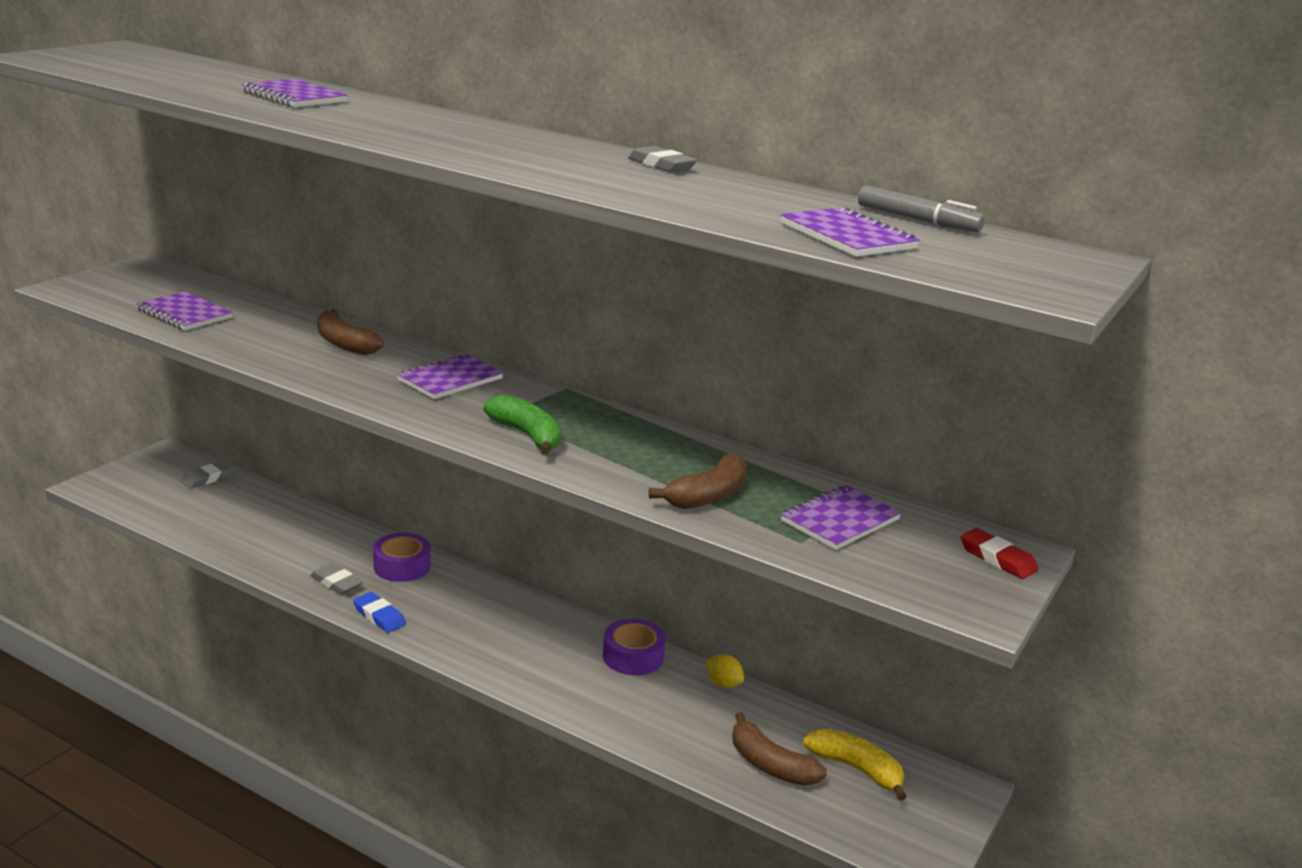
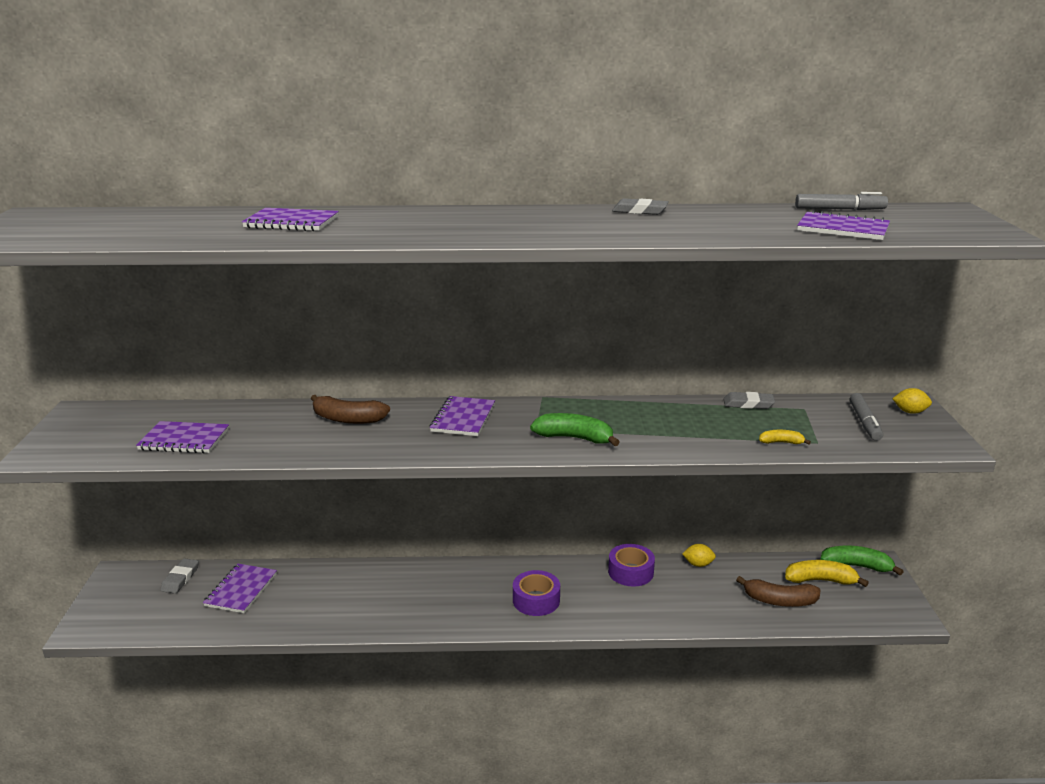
camera: 30 degrees left, 0 degrees up
(336, 583) = (384, 613): grey eraser -> grey eraser (748, 404)
(379, 616) = (444, 622): blue eraser -> none
(402, 566) = (414, 580): purple tape -> purple tape (536, 600)
(708, 496) = (731, 435): brown banana -> none
(754, 524) = (781, 442): none -> yellow banana
(840, 520) = (813, 421): purple notebook -> purple notebook (241, 590)
(907, 546) = (864, 422): none -> grey marker
(929, 777) = (856, 566): none -> green banana
(997, 558) = (910, 412): red eraser -> yellow lemon

